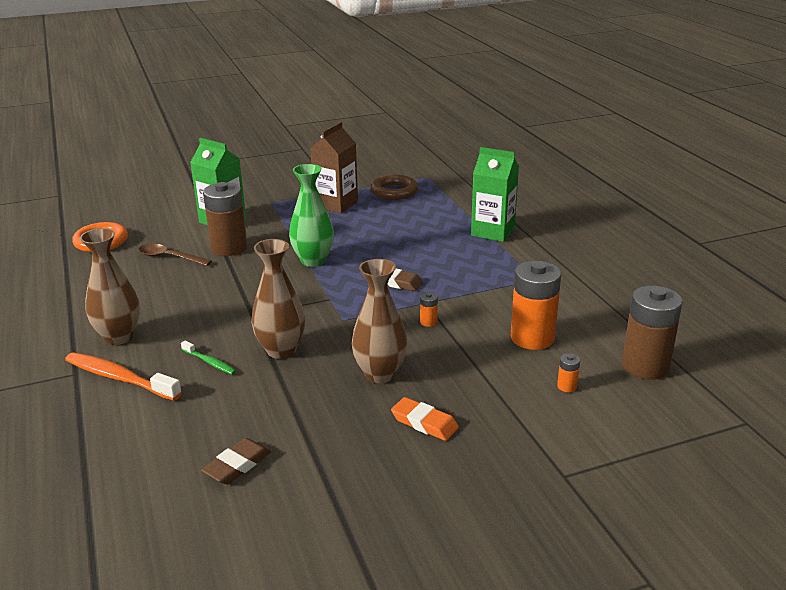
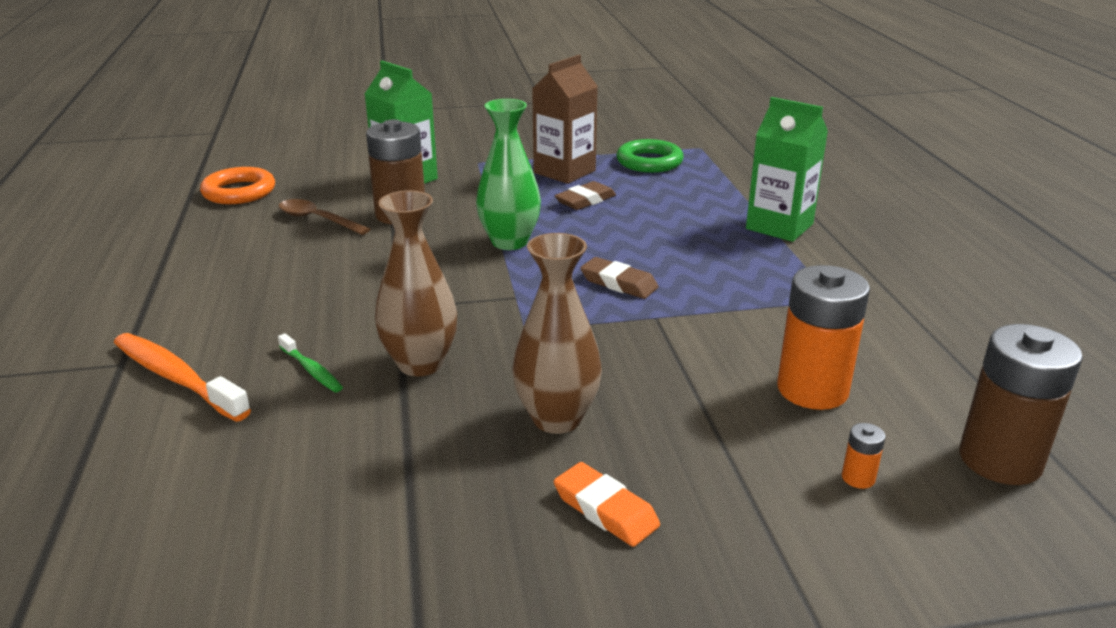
camera: 10 degrees right, 0 degrees up
(119, 337) = (203, 319): brown vase -> none
(237, 465) = (286, 541): brown eraser -> brown eraser (585, 200)
(394, 191) = (649, 162): brown ring -> green ring
(428, 322) = (653, 346): orange battery -> none

